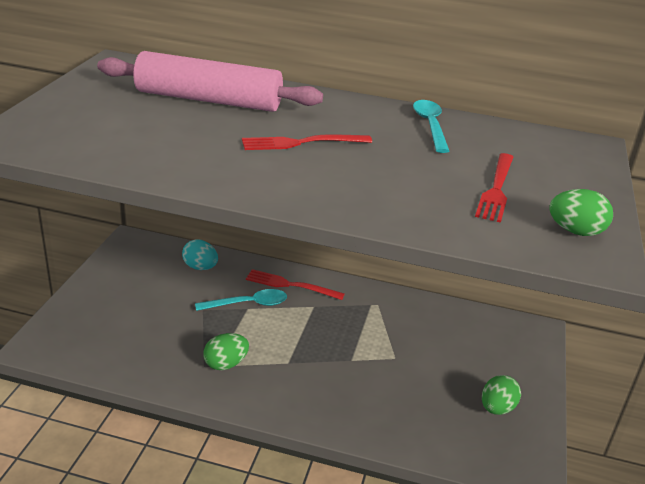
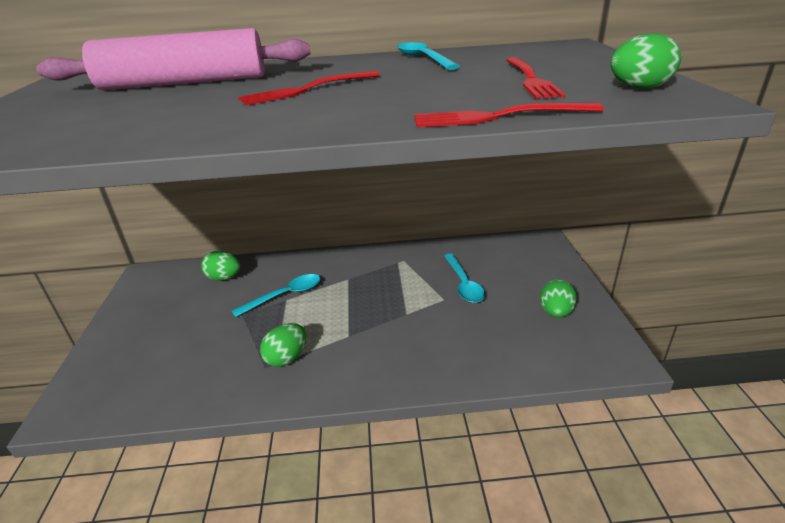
camera: 15 degrees left, 0 degrees up
(200, 267) = (224, 278): turquoise egg -> green egg
(290, 285) = (317, 268): red fork -> red fork (497, 117)
(423, 349) = (463, 284): none -> turquoise spoon

